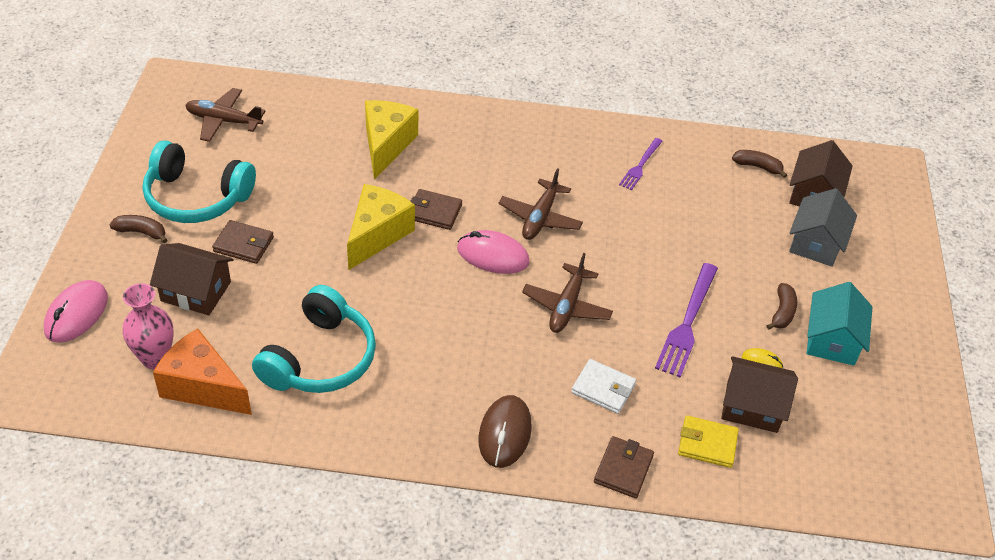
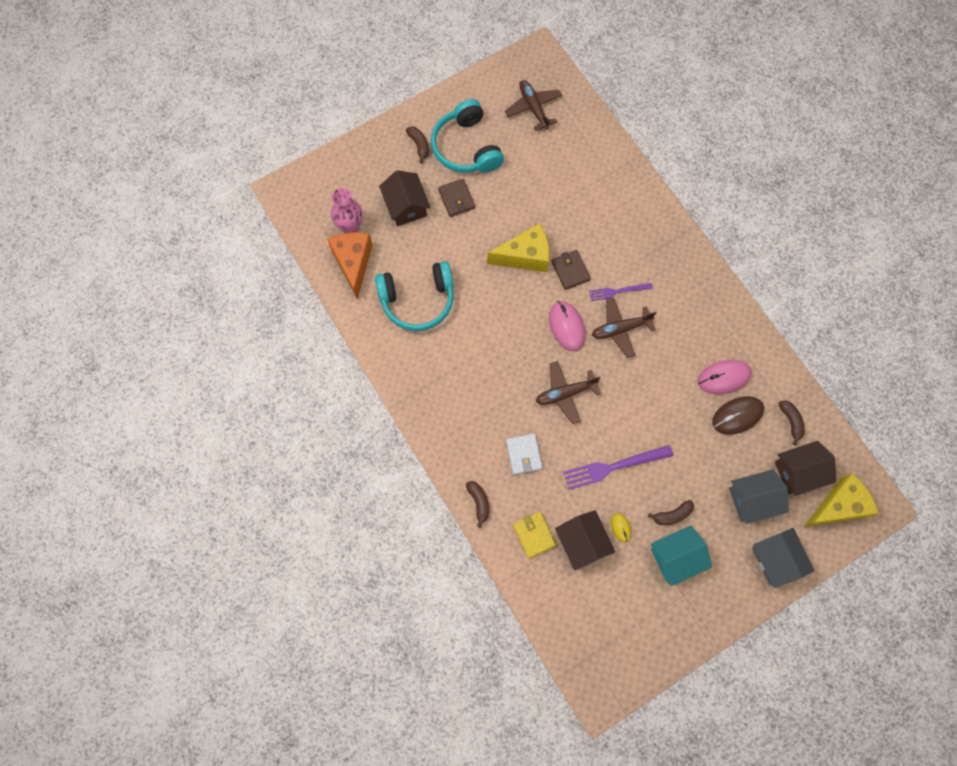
camera: 55 degrees right, 25 degrees up
(76, 314) = (344, 168): pink mouse -> pink mouse (724, 377)
(386, 145) = (598, 203): yellow cheese -> yellow cheese (838, 506)
(505, 433) = (450, 426): brown mouse -> brown mouse (737, 416)
(623, 469) = (479, 502): brown wallet -> brown banana
(640, 165) = (721, 352): purple fork -> purple fork (618, 291)
(893, 267) = (776, 559): none -> grey house

